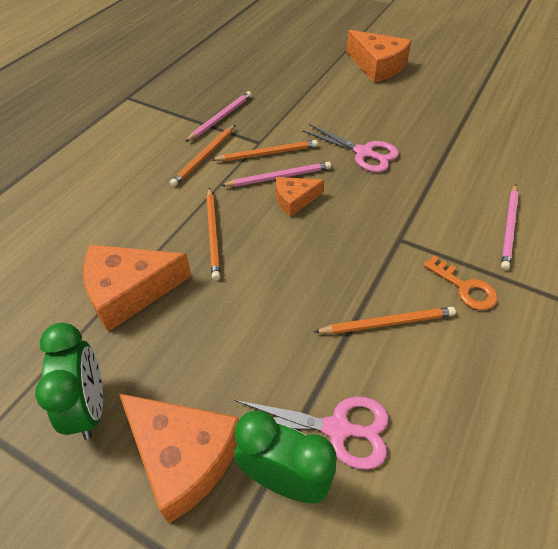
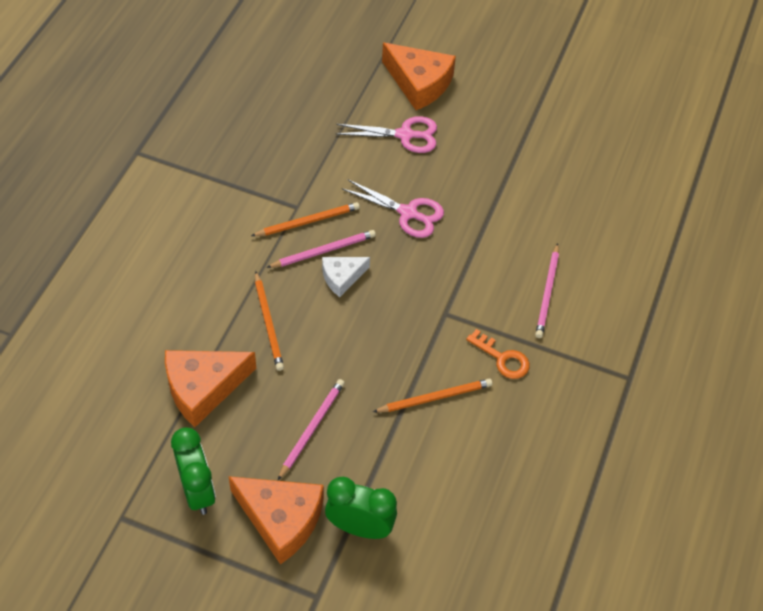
camera: 10 degrees left, 5 degrees up
(204, 157) = (242, 231): orange pencil -> none
(221, 118) = (250, 176): pink pencil -> pink pencil (312, 428)
(294, 200) = (342, 277): orange cheese -> white cheese
(338, 429) = (398, 488): pink scissors -> pink scissors (405, 135)

